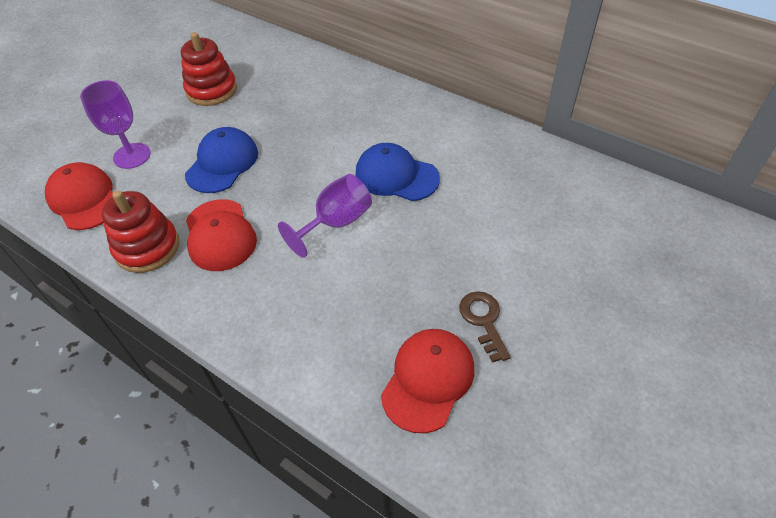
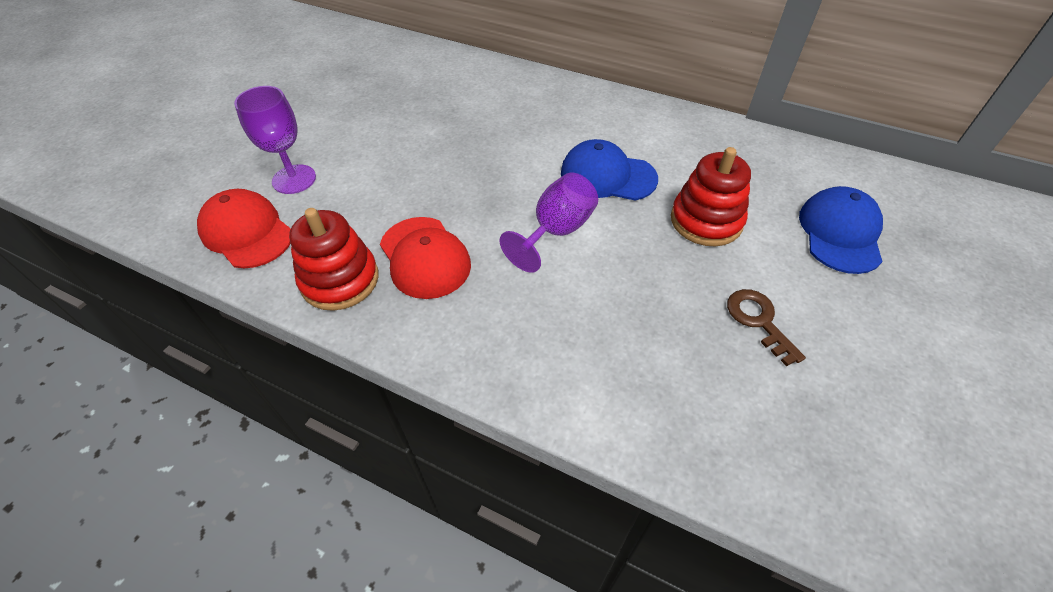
camera: 10 degrees left, 0 degrees up
(211, 90) = (370, 103): red stacking toy -> red stacking toy (706, 221)
(222, 163) = (405, 179): blue cap -> blue cap (840, 233)
(428, 380) = (721, 395): red cap -> none

